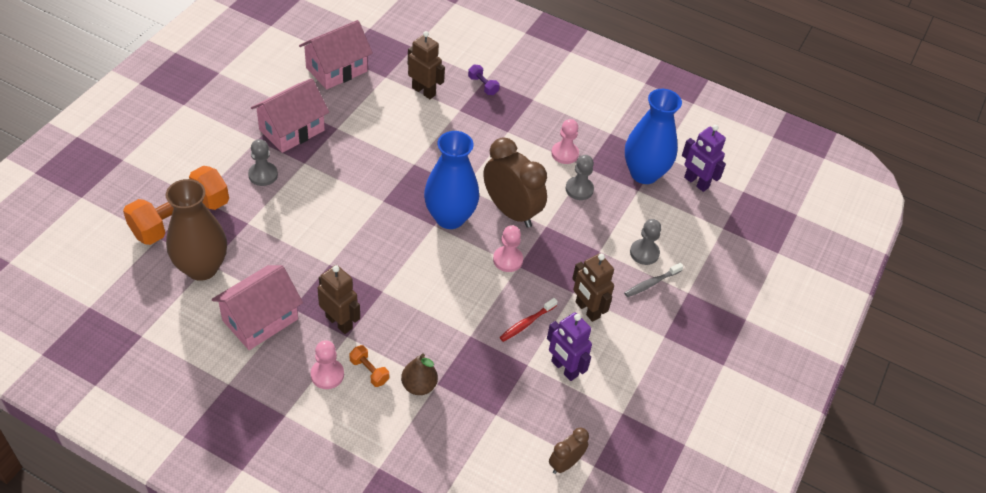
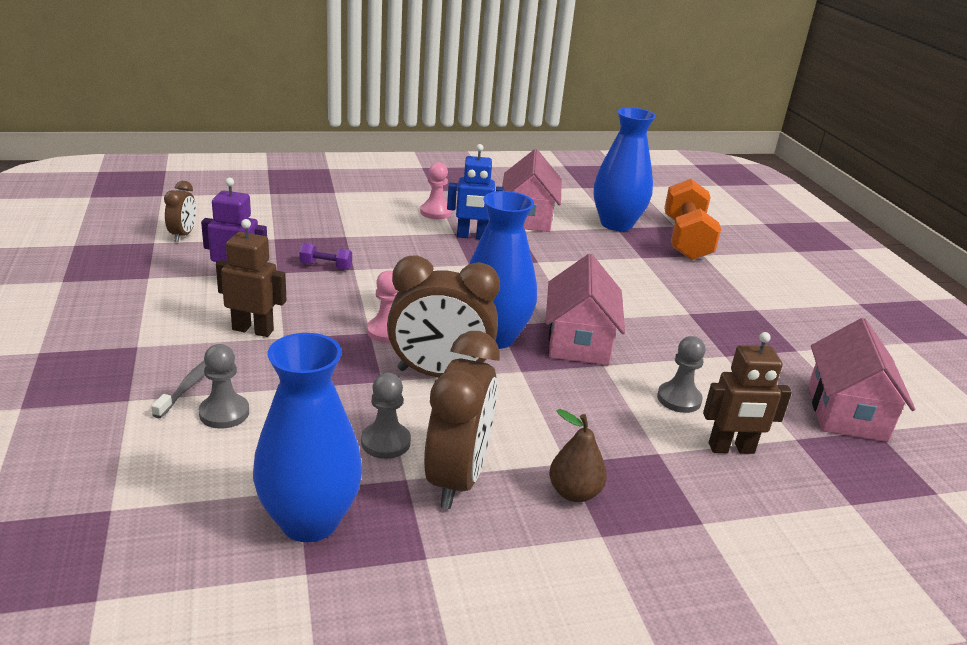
camera: 140 degrees right, 20 degrees down
(202, 267) = (616, 224): brown vase -> blue vase
(263, 175) = (697, 288): grey pawn -> grey pawn (679, 399)
(292, 130) = (751, 331): pink house -> pink house (579, 341)
(339, 322) = (472, 236): brown robot -> blue robot
(369, 371) = (408, 223): orange dumbbell -> none
(419, 386) = (358, 230): brown pear -> brown pear (574, 492)
(483, 85) = (689, 508): purple dumbbell -> purple dumbbell (326, 266)
(526, 323) = (309, 295): red toothbrush -> none
(564, 154) = (457, 478): pink pawn -> brown clock
(696, 183) = (204, 559): purple robot -> none

